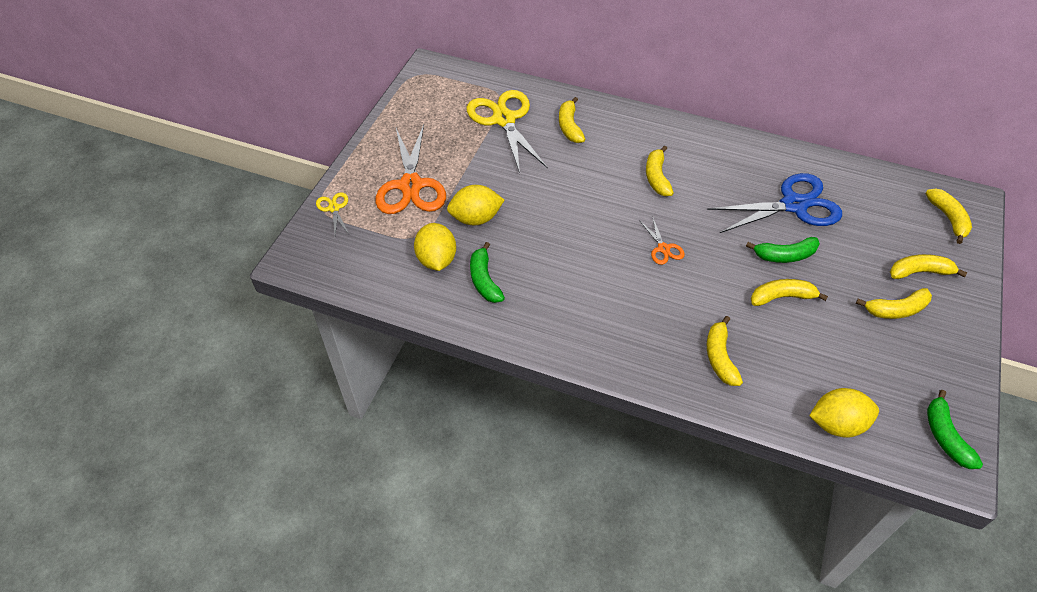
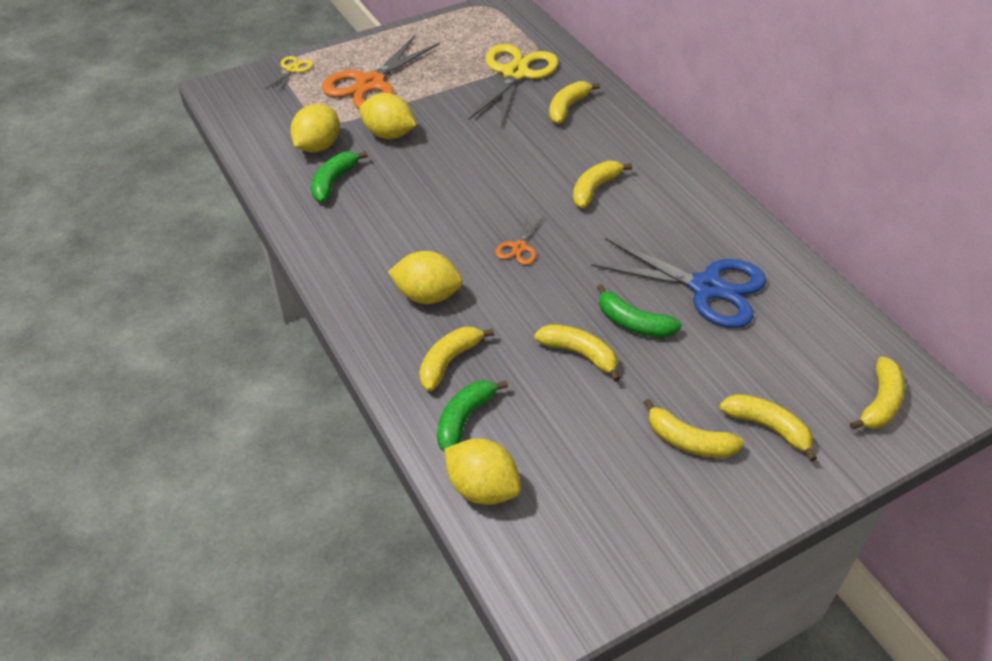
camera: 40 degrees right, 5 degrees down
(651, 321) = (427, 295): none -> yellow lemon
(945, 436) = (579, 580): green banana -> green banana (464, 419)

